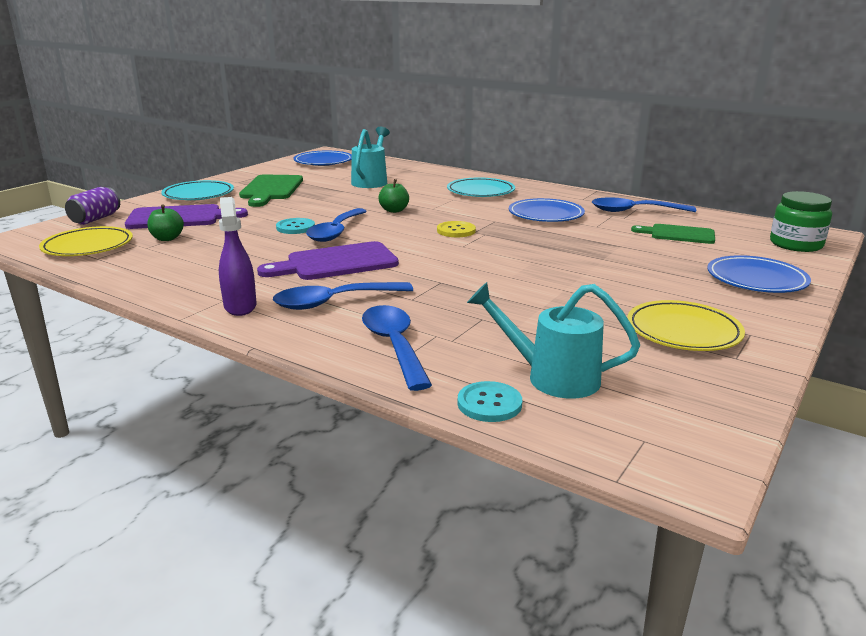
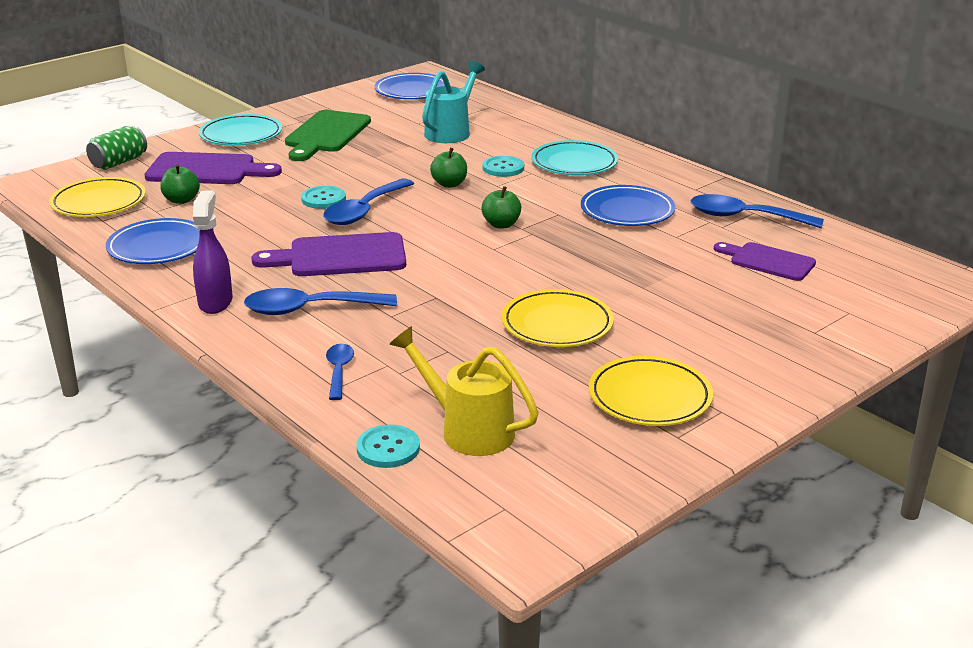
camera: 15 degrees right, 5 degrees up
(95, 219) = (119, 162): purple can -> green can
(394, 346) = (339, 371): blue spoon -> blue spoon, size x0.56
(429, 198) = (503, 168): none -> turquoise button
(456, 231) = (501, 224): yellow button -> green apple
(552, 377) = (468, 430): turquoise watering can -> yellow watering can
(558, 289) = (557, 324): none -> yellow plate
(678, 234) = (768, 261): green cutting board -> purple cutting board
(756, 279) = (800, 340): blue plate -> blue plate (158, 247)
(796, 244) = (905, 295): green jar -> none

